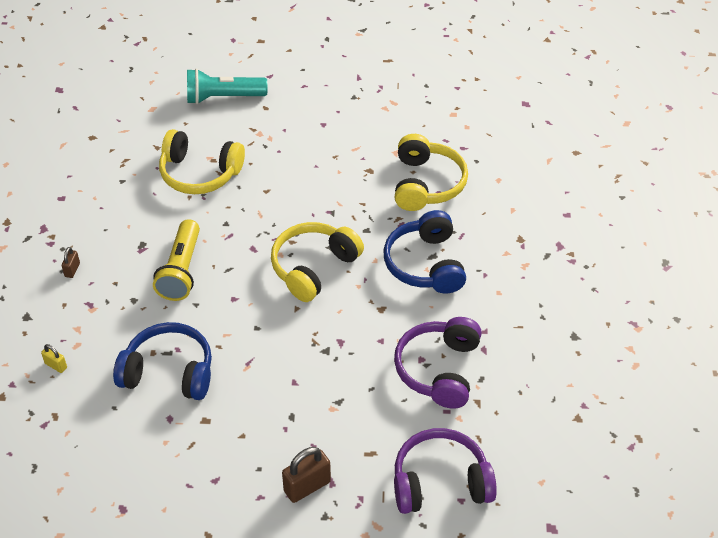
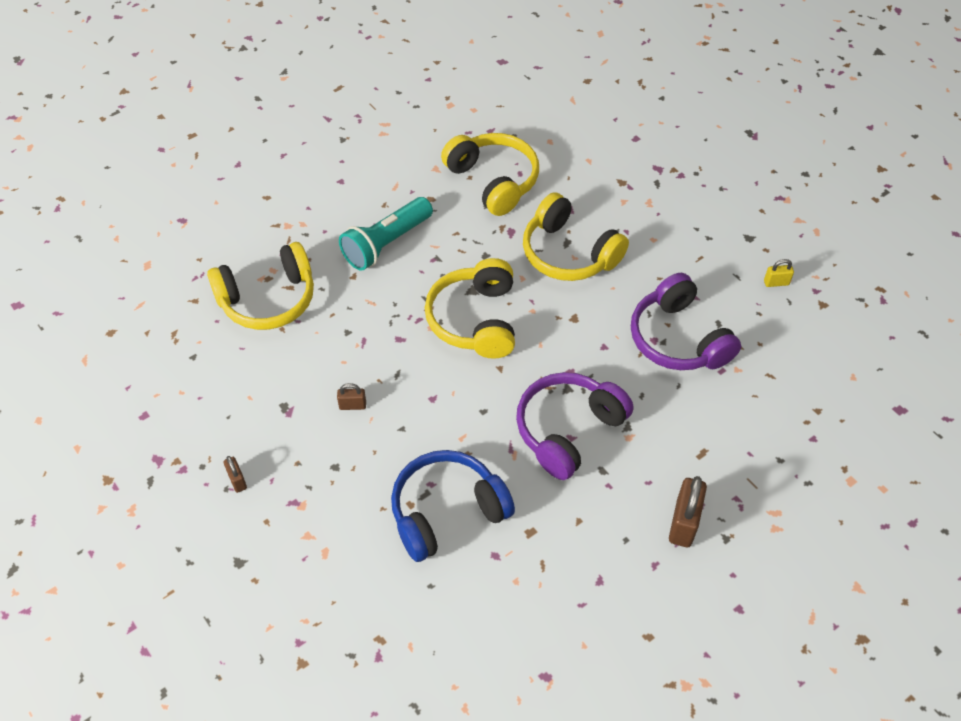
camera: 40 degrees left, 5 degrees up
(56, 365) = (326, 588): yellow padlock -> yellow padlock (776, 282)
(181, 270) = (352, 405): yellow flashlight -> brown padlock
(223, 97) = (212, 211): turquoise flashlight -> turquoise flashlight (386, 244)
(425, 264) = (568, 253): blue headphones -> yellow headphones
(440, 482) = (782, 435): purple headphones -> purple headphones (568, 430)

